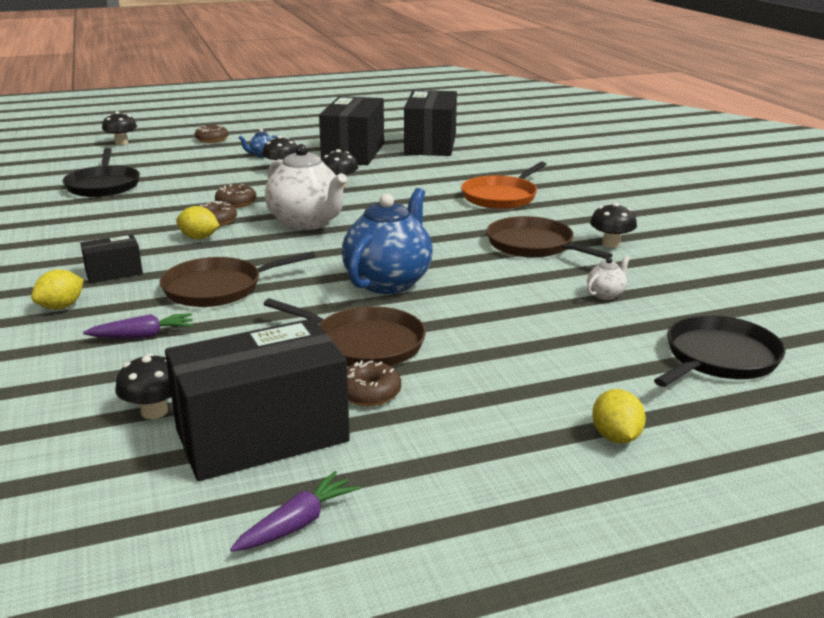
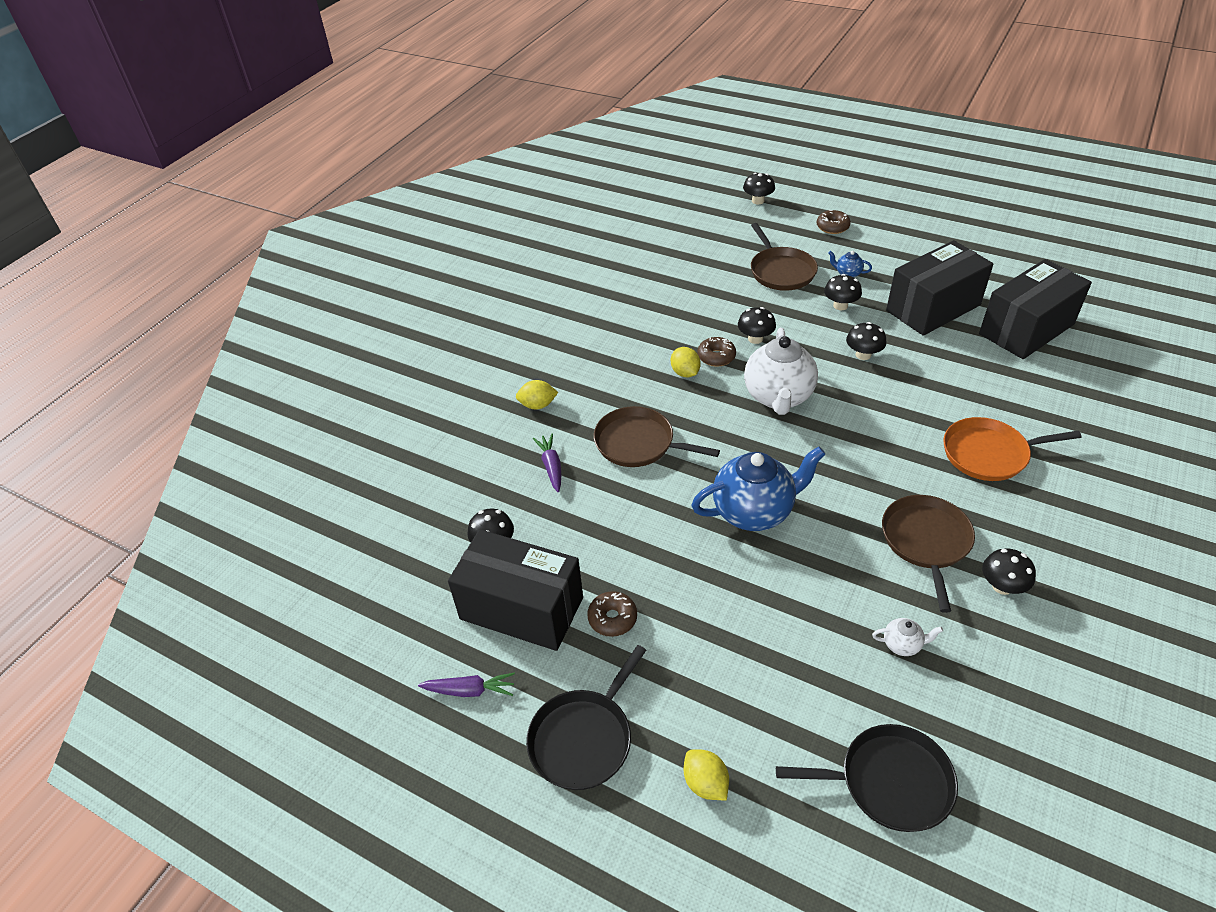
camera: 50 degrees right, 20 degrees up
(103, 185) = (688, 263): black pan -> black pan (584, 738)
(114, 272) = (597, 384): black box -> none
(143, 336) = (551, 466): purple carrot -> purple carrot turned 135 degrees counterclockwise
(236, 203) = (755, 339): brown donut -> black mushroom
(364, 344) = (662, 568): brown pan -> brown pan (781, 271)
(615, 437) = (705, 783): yellow lemon -> yellow lemon turned 75 degrees counterclockwise

